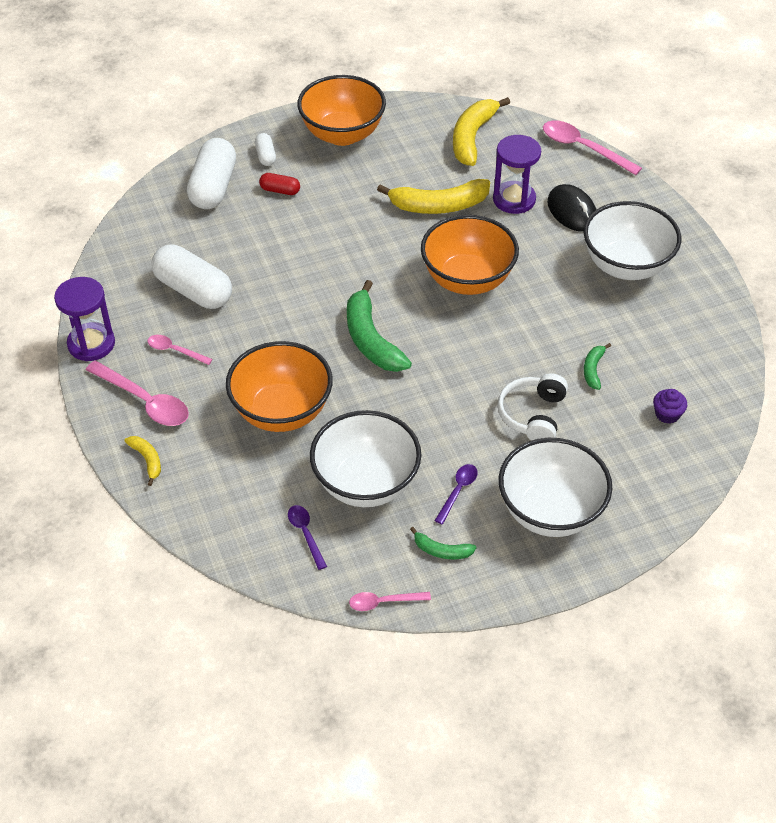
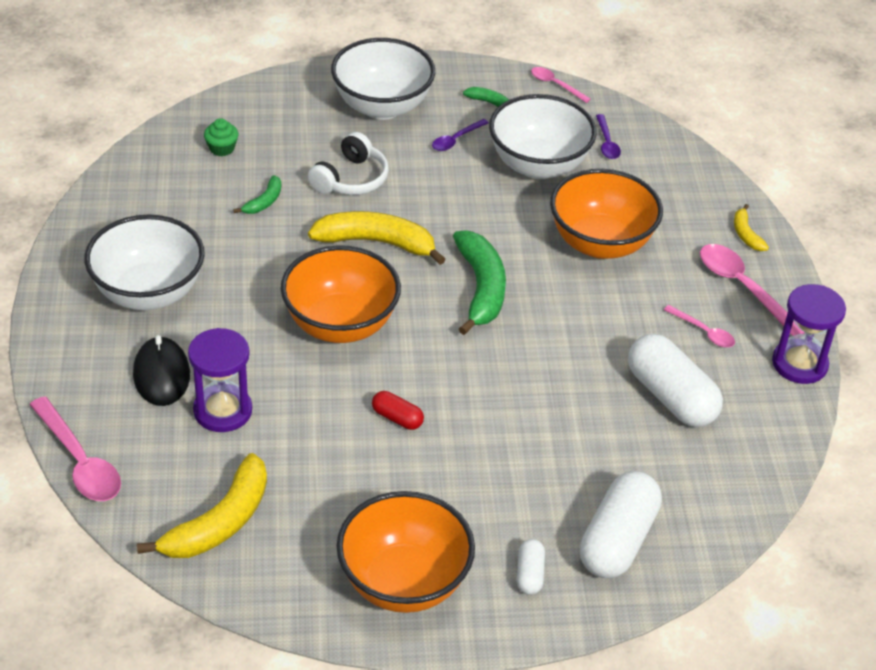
camera: 165 degrees left, 5 degrees down
(280, 190) = (525, 509): red capsule -> red capsule (397, 418)
(383, 602) = (555, 85): pink spoon -> pink spoon turned 150 degrees counterclockwise
(438, 206) = (324, 428): yellow banana -> yellow banana (376, 242)
(667, 414) = (222, 148): purple cupcake -> green cupcake

